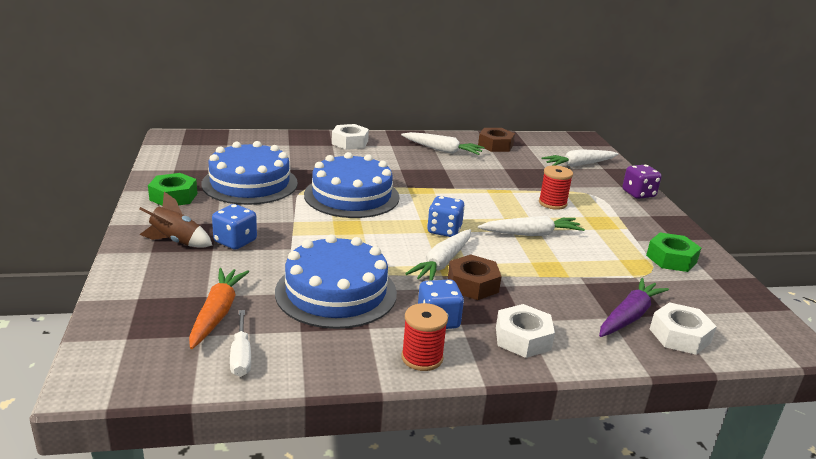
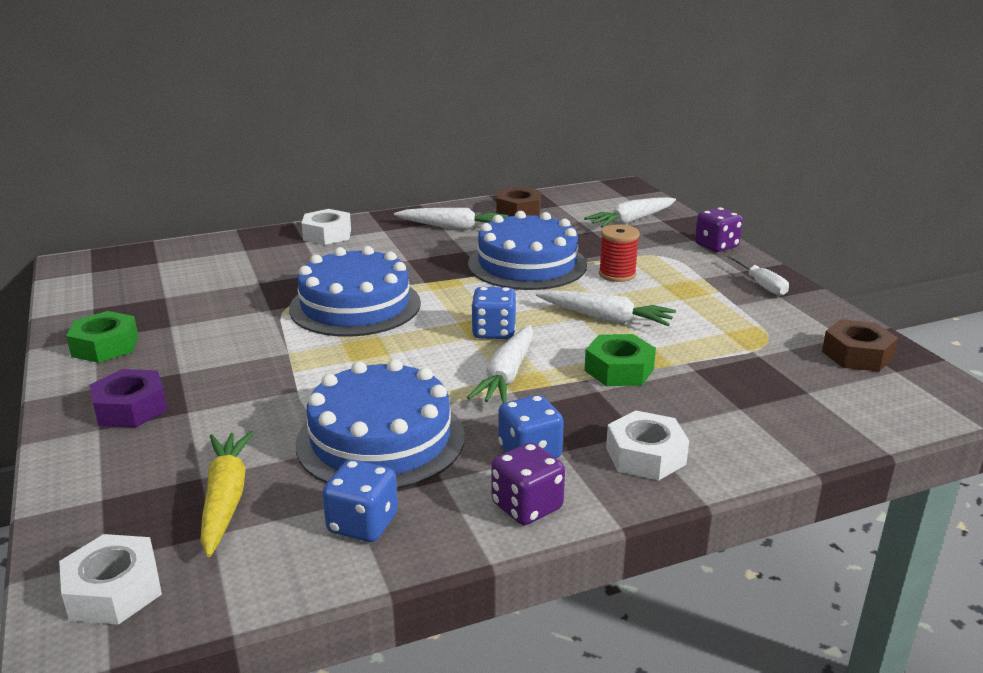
camera: 10 degrees left, 0 degrees up
(176, 241) = (131, 408): brown rocket -> purple nut
(217, 313) = (225, 499): orange carrot -> yellow carrot
(235, 241) = (216, 394): blue dice -> blue dice (362, 524)
(241, 356) = (280, 553): white screwdriver -> white screwdriver (762, 285)
(250, 183) = (209, 311): blue cake -> blue cake (527, 264)
(422, 358) = (527, 506): red spool -> purple dice
(473, 284) = (556, 396): brown nut -> brown nut (857, 355)
(531, 234) = (606, 318): white carrot -> white carrot turned 45 degrees clockwise
(629, 316) = (764, 402): purple carrot -> none
(671, 259) = (785, 321): green nut -> green nut (619, 370)
(679, 336) = (832, 416): white nut -> white nut (114, 590)

